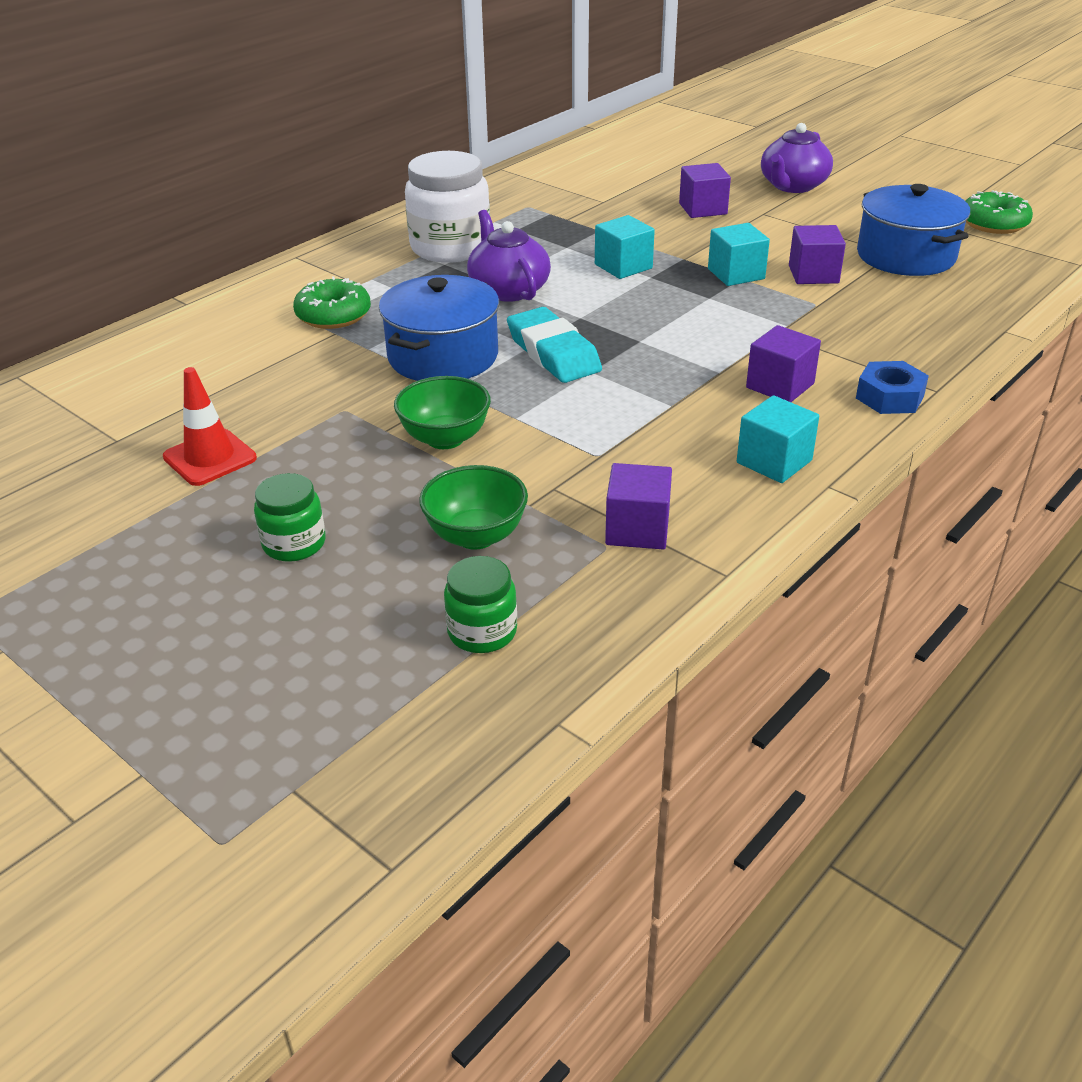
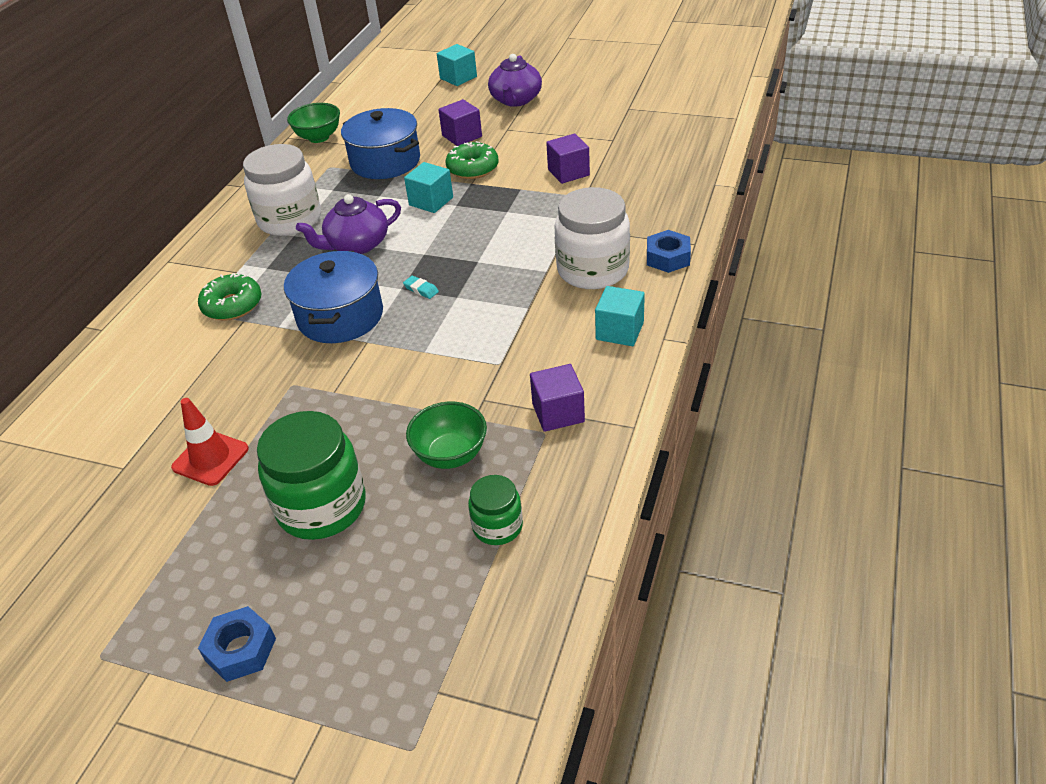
camera: 20 degrees left, 5 degrees up
(109, 662) = (240, 649): none -> blue nut
(294, 544) = (322, 506): green jar -> green jar, size x1.86
(445, 438) = (382, 384): green bowl -> green bowl (318, 137)
(508, 289) = (357, 244): purple teapot -> purple teapot turned 75 degrees counterclockwise
(553, 353) = (421, 289): turquoise eraser -> turquoise eraser, size x0.41
(736, 274) = (515, 186): turquoise cube -> turquoise cube (458, 78)
(780, 386) = (592, 270): purple cube -> white jar
(906, 256) = (622, 140): blue pot -> blue pot (385, 161)
(993, 223) = (666, 99): green donut -> green donut (473, 168)

